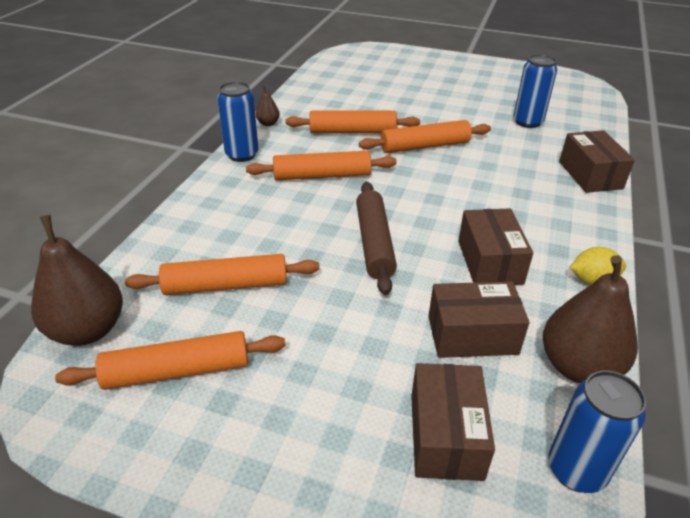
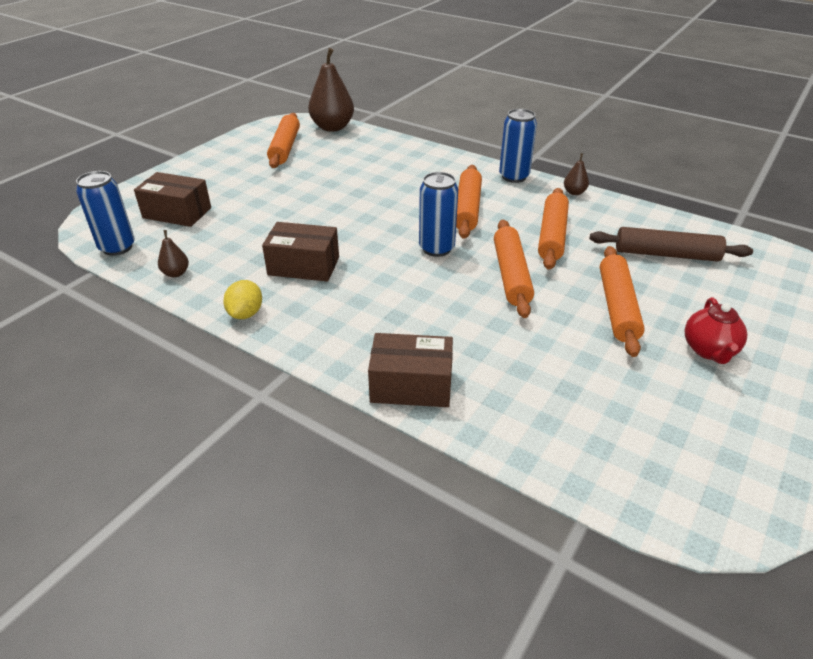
camera: 105 degrees right, 0 degrees up
(226, 285) = (345, 162): orange rolling pin -> orange rolling pin (617, 307)
(374, 243) = (358, 218): brown rolling pin -> brown rolling pin (666, 254)
(461, 82) = (709, 350): none -> red teapot
(472, 335) = (237, 238): brown box -> none
(527, 122) = (565, 378): blue can -> blue can (436, 248)
(578, 366) = (176, 273): brown pear -> brown pear, size x0.46

